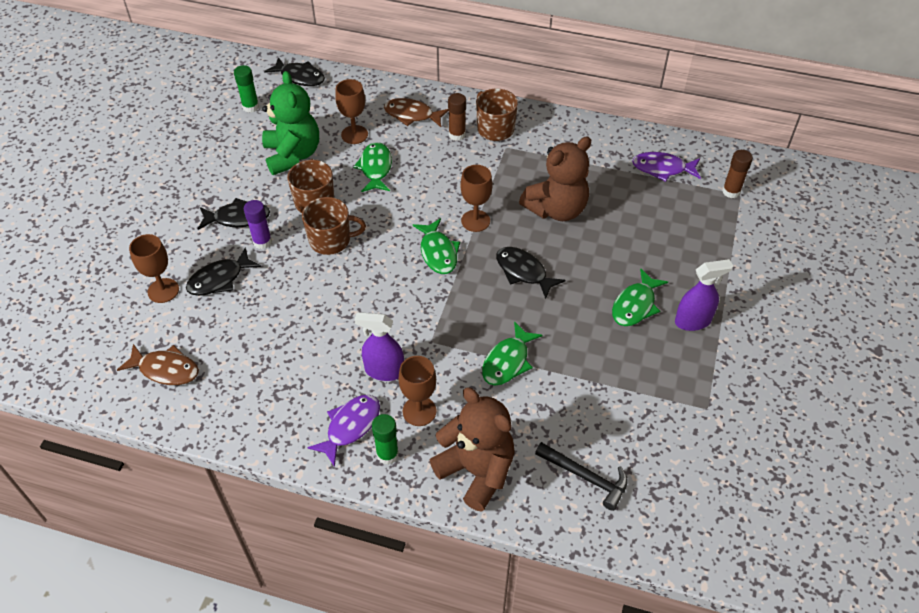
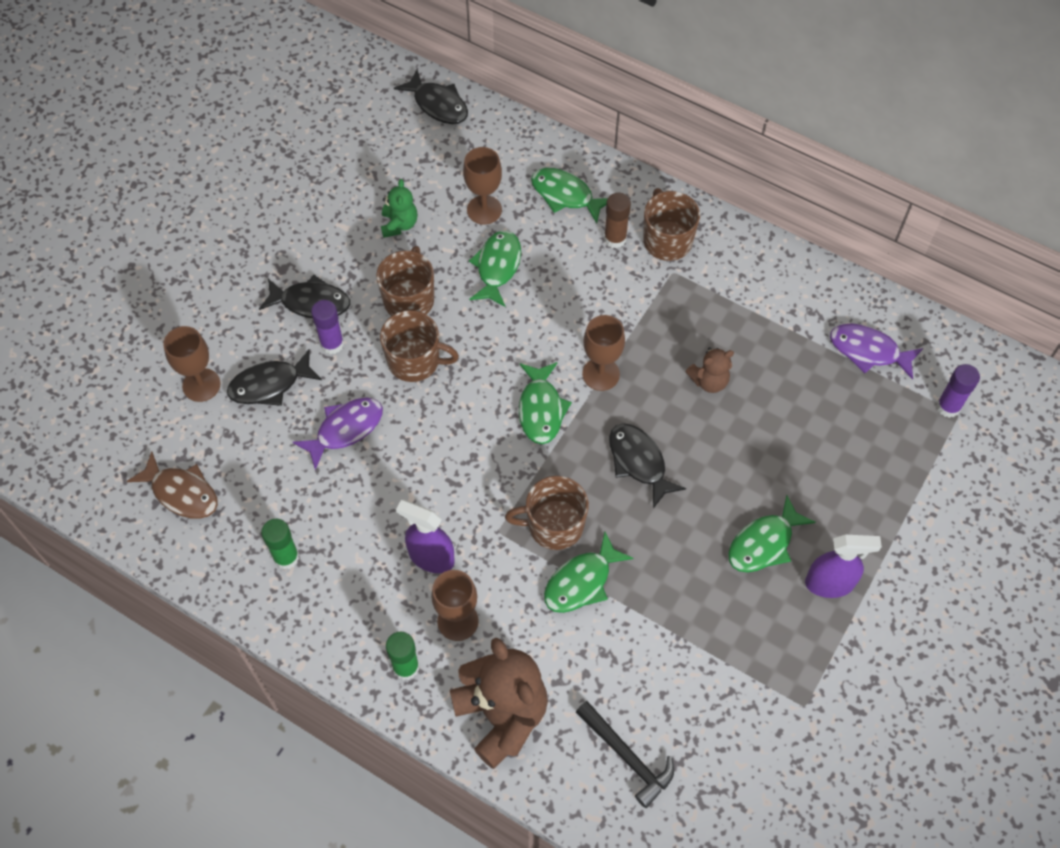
camera: 15 degrees right, 10 degrees up
(250, 107) = (364, 138): green glue stick -> green glue stick (286, 557)
(293, 155) = (399, 224): green teddy bear -> green teddy bear, size x0.50
(350, 427) = (373, 621): purple fish -> purple fish (345, 429)
(412, 115) = (565, 195): brown fish -> green fish
(473, 327) = (554, 525): none -> brown mug
(556, 209) = (709, 381): brown teddy bear -> brown teddy bear, size x0.50
(731, 191) = (948, 407): brown glue stick -> purple glue stick

